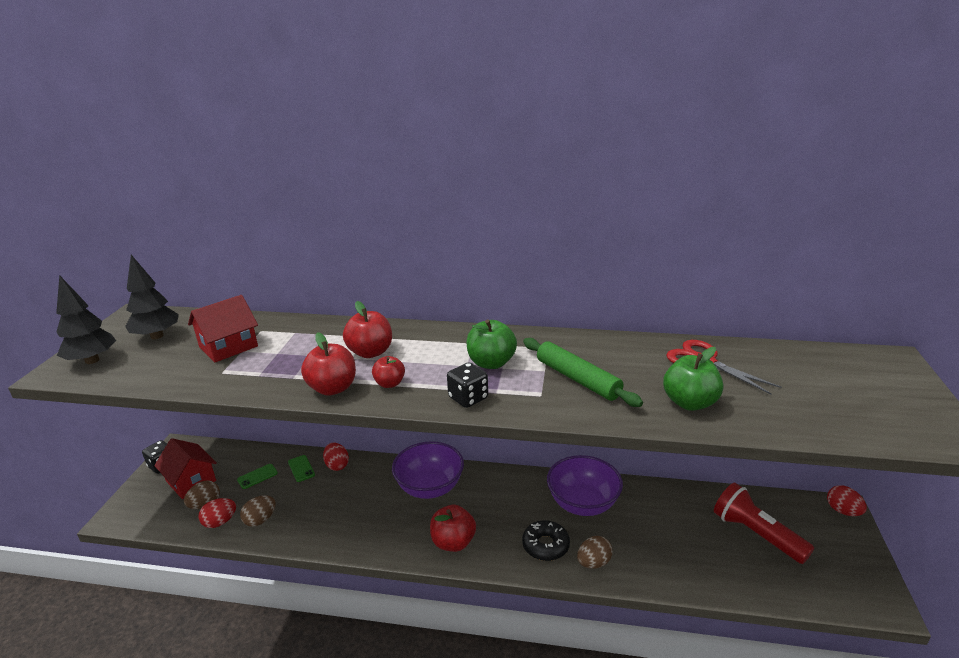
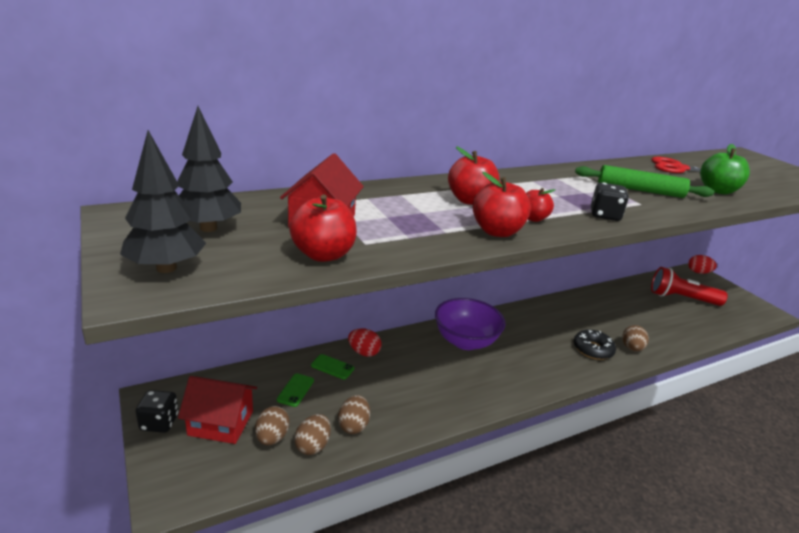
camera: 40 degrees left, 0 degrees up
(220, 522) = (313, 445): red egg -> brown egg
(453, 542) = (535, 373): red apple -> red apple (323, 255)
(491, 363) = (571, 191): green apple -> none
(583, 503) = (578, 314): purple bowl -> none

